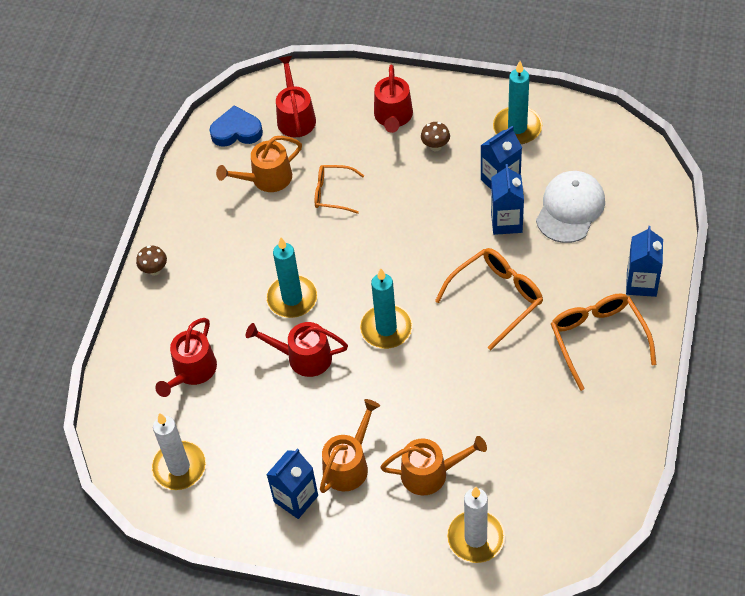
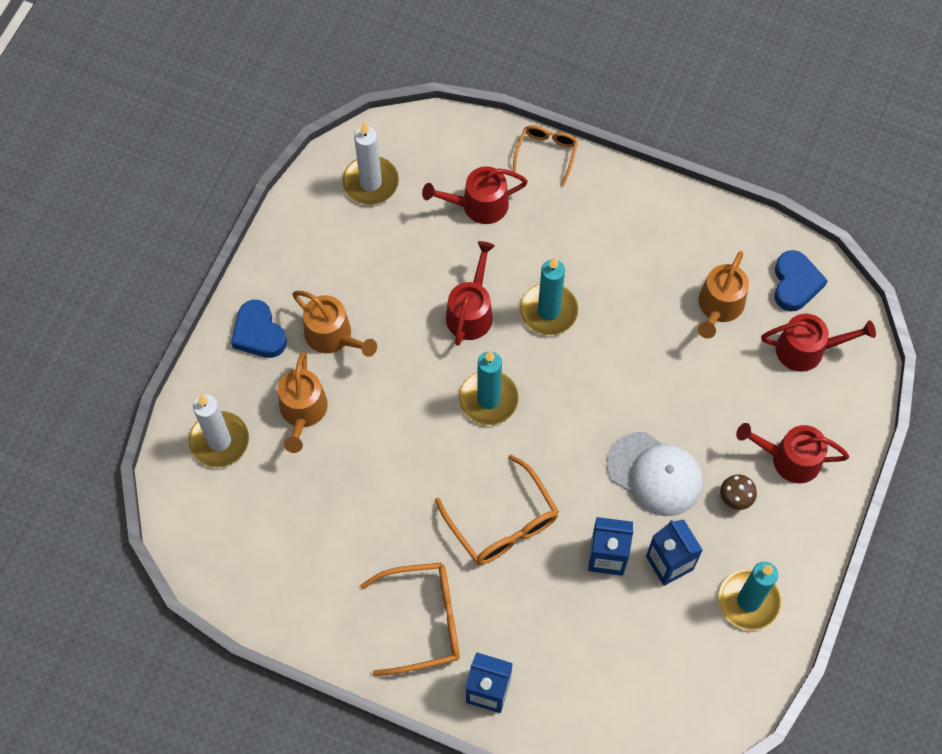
camera: 95 degrees right, 10 degrees up
(154, 270) = (614, 182): brown mushroom -> none
(192, 371) = (478, 205): red watering can -> red watering can turned 45 degrees counterclockwise
(266, 178) = (719, 307): orange watering can -> orange watering can turned 135 degrees counterclockwise
(296, 498) = (308, 282): blue carton -> none
(333, 193) = (685, 373): orange glasses -> orange glasses (546, 154)
(358, 530) = (259, 333): none -> blue heart
(570, 208) = (612, 635): white cap -> white cap (655, 474)

